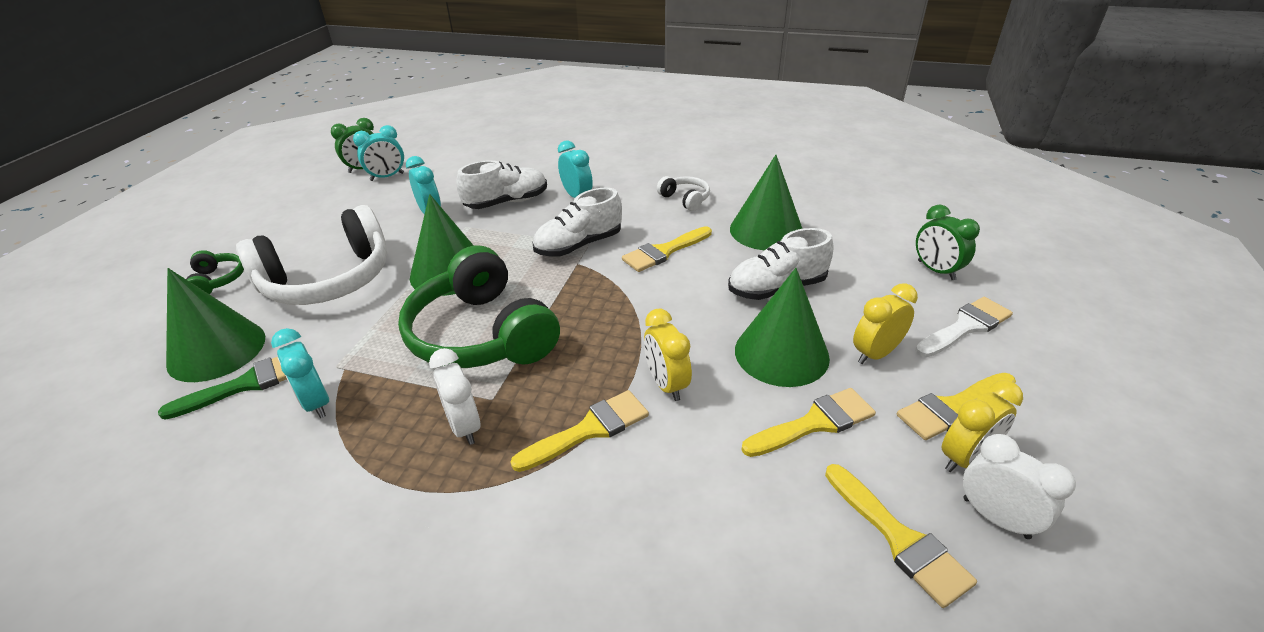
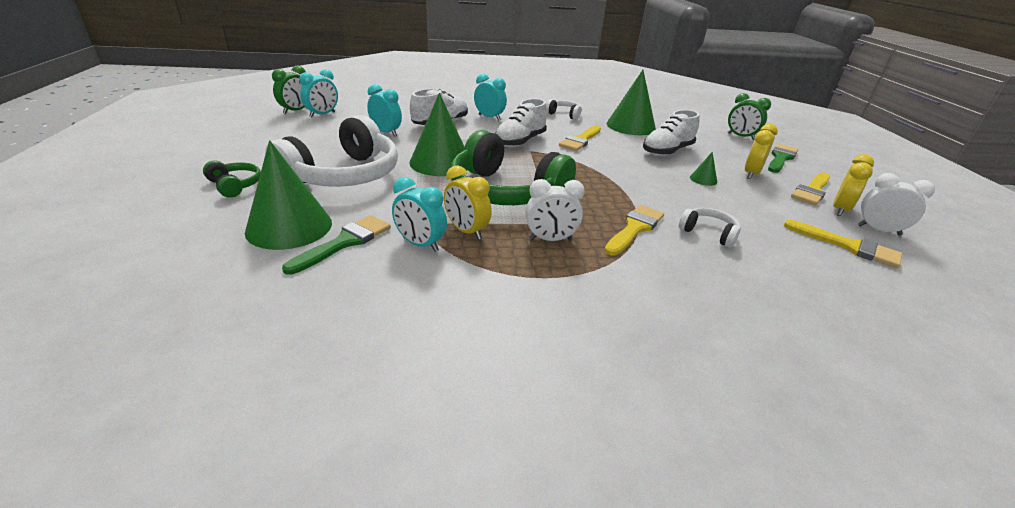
camera: 25 degrees left, 5 degrees down
(464, 426) = (550, 239): white clock -> white clock turned 45 degrees counterclockwise
(666, 384) = (655, 201): yellow clock -> yellow clock (466, 231)
(688, 461) = (708, 233): none -> white headphones
(781, 353) = (703, 179): green cone -> green cone, size x0.43
(814, 423) = (755, 207): yellow brush -> none
(965, 327) = (781, 158): white brush -> green brush

